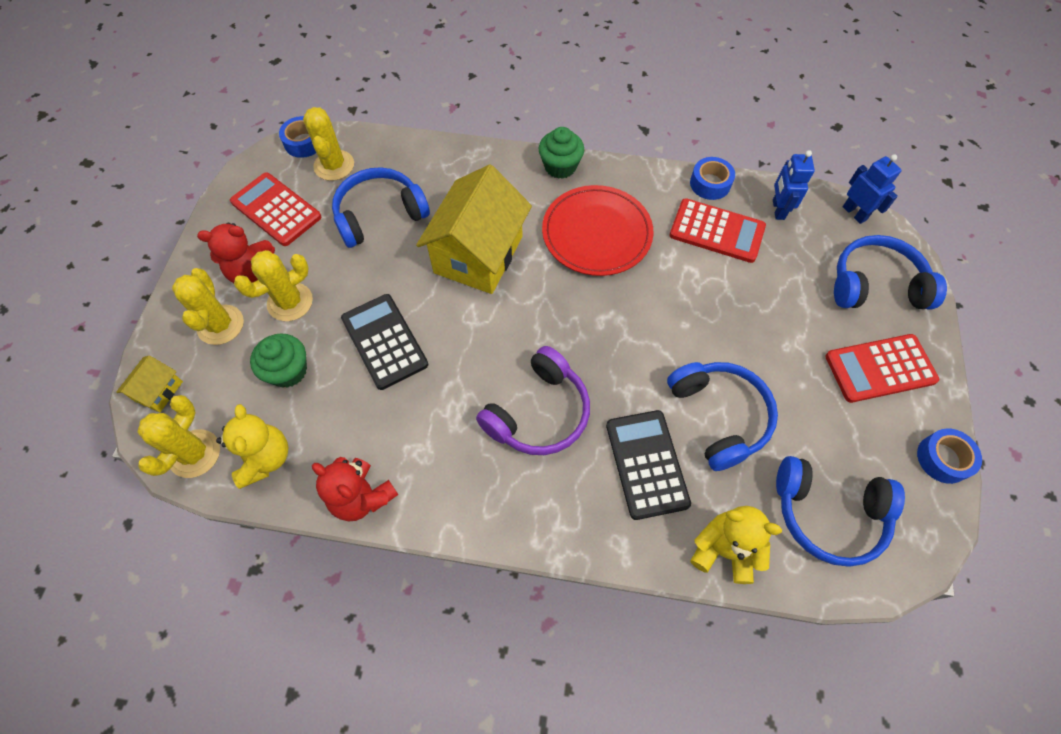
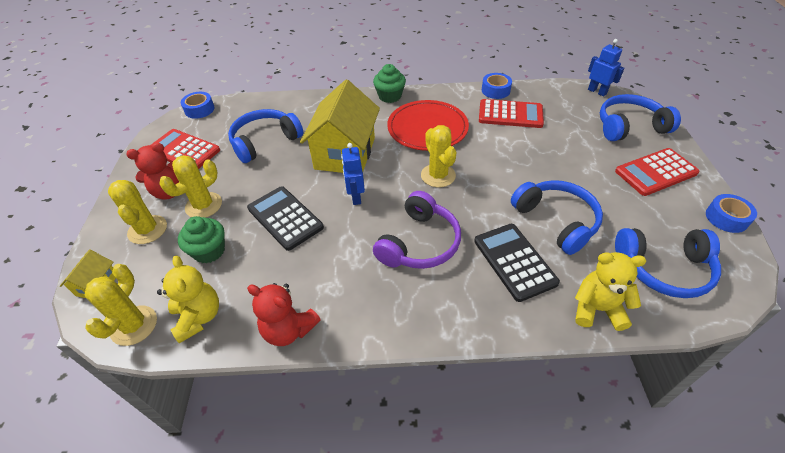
camera: 10 degrees left, 15 degrees down
(334, 165) = (224, 119): yellow cactus -> yellow cactus (438, 175)
(778, 209) = (546, 97): blue robot -> blue robot (355, 197)

